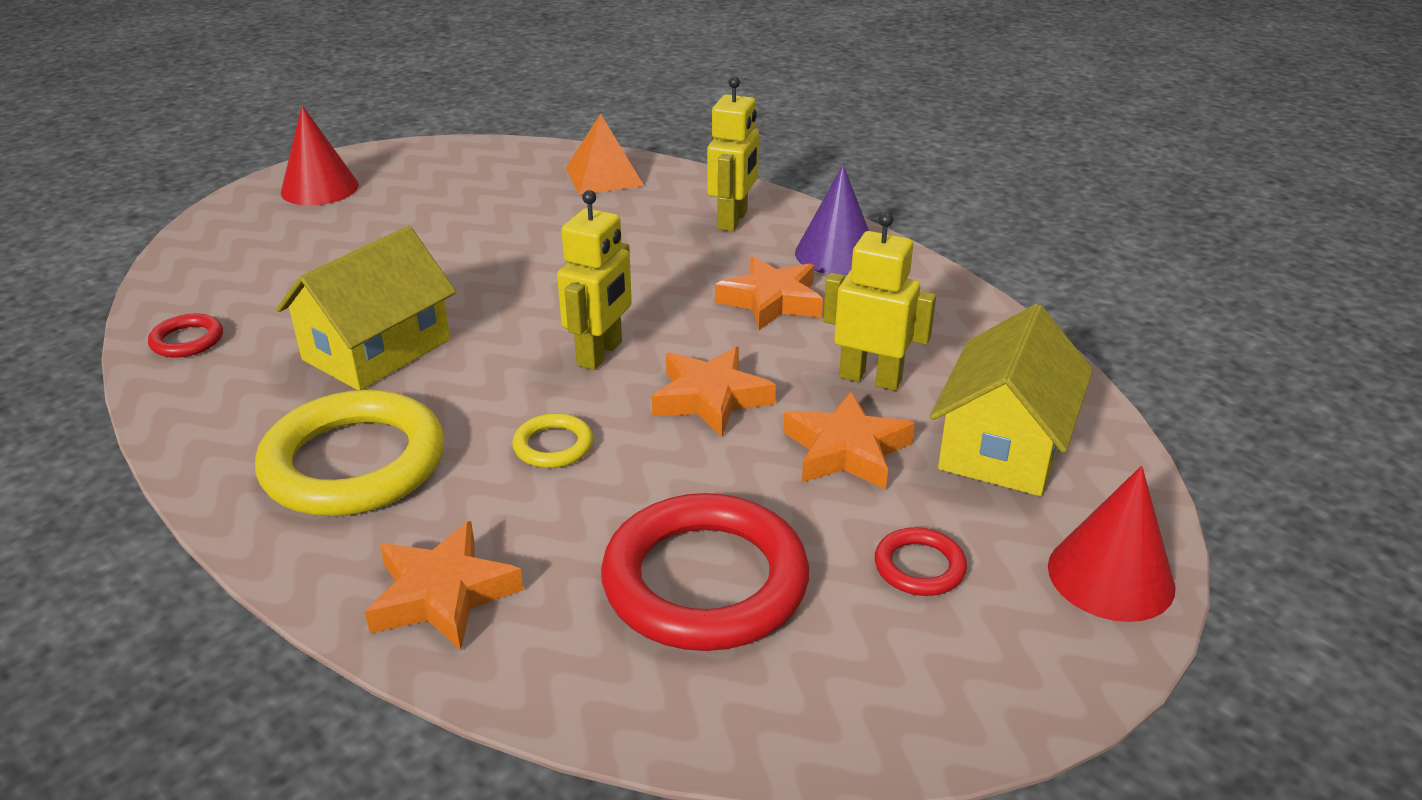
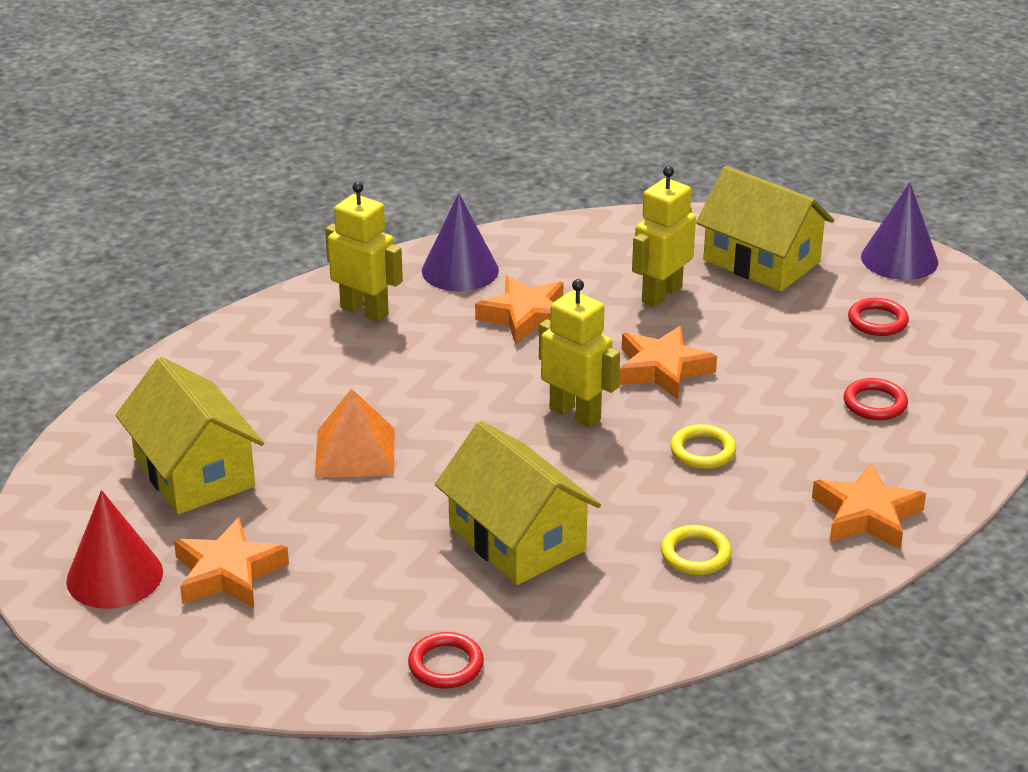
camera: 75 degrees left, 0 degrees up
(354, 463) = (695, 554): yellow ring -> yellow ring, size x0.45
(458, 192) = (194, 472): none -> yellow house
(604, 176) = (216, 372): orange pyramid -> orange pyramid (355, 452)
(705, 581) = (875, 403): red ring -> red ring, size x0.45
(846, 450) = (748, 323): orange star -> orange star (228, 573)
(1110, 576) = (899, 259): red cone -> purple cone

